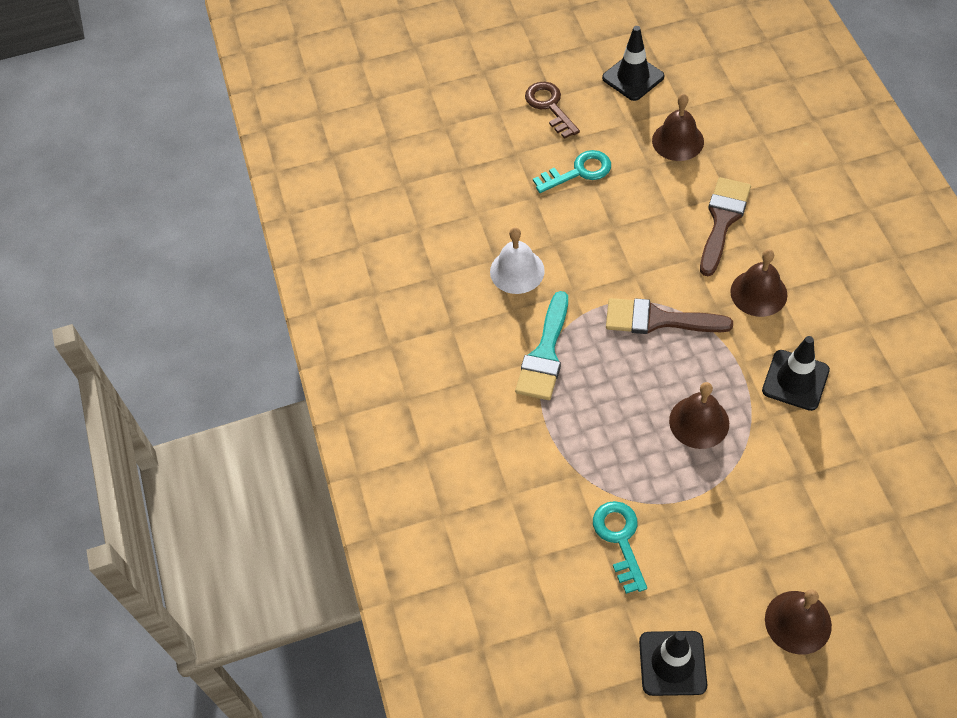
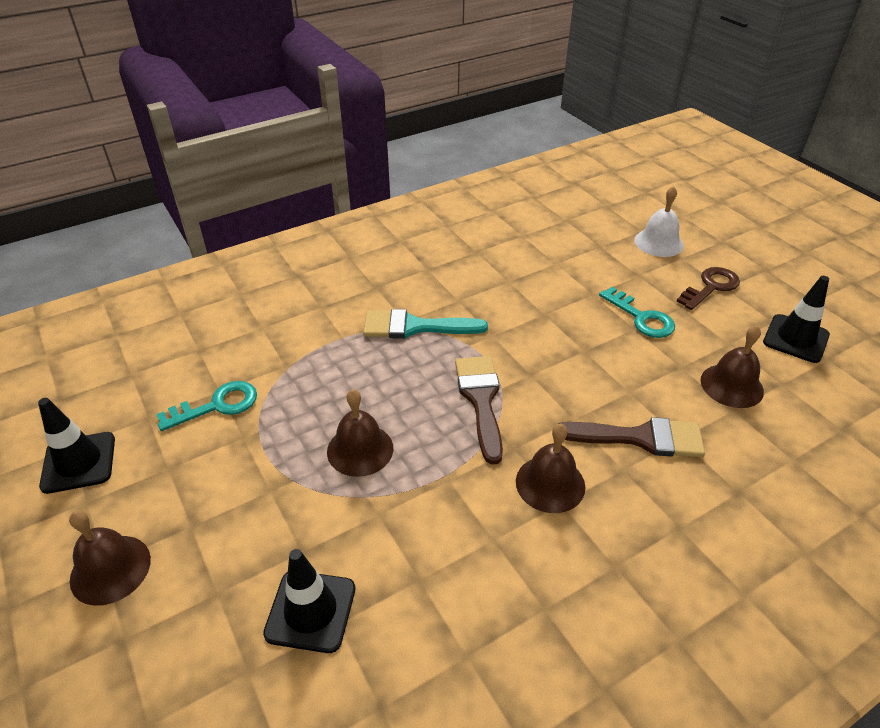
camera: 70 degrees right, 15 degrees down
(517, 271) = (502, 296): white bell -> white bell (658, 242)
(795, 380) = (435, 534): black traffic cone -> black traffic cone (311, 611)

